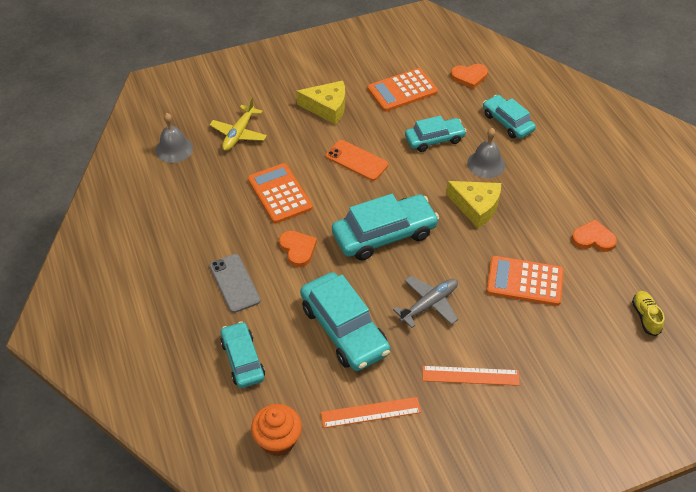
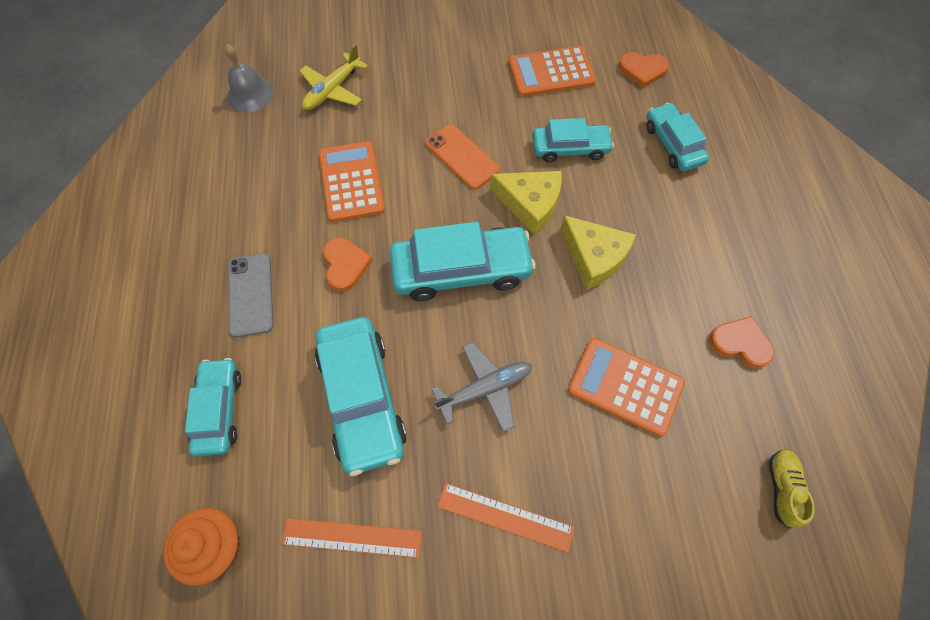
camera: 15 degrees right, 15 degrees up
(327, 107) = (451, 77): yellow cheese -> yellow cheese (530, 204)
(486, 164) = (626, 197): grey bell -> none

